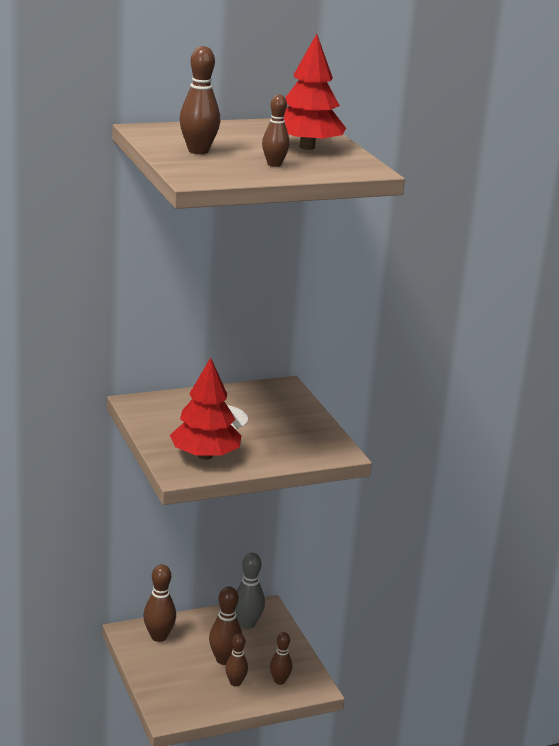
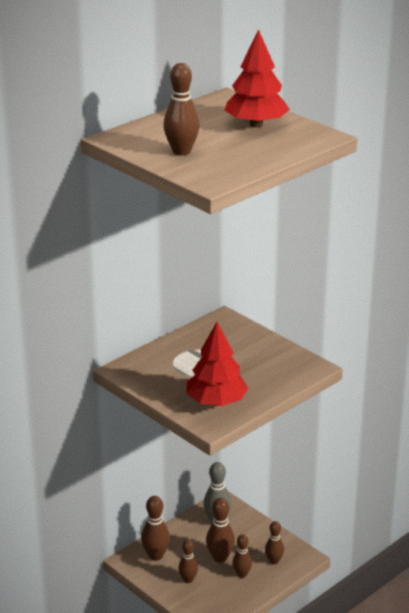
camera: 20 degrees left, 5 degrees up
(274, 164) = (252, 150): brown bowling pin -> brown bowling pin (188, 580)

